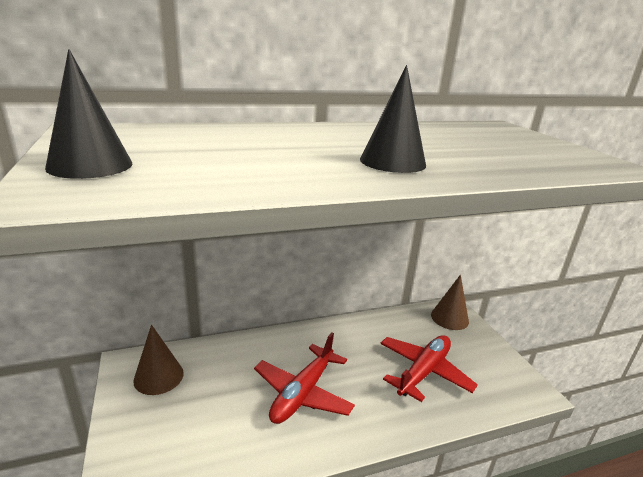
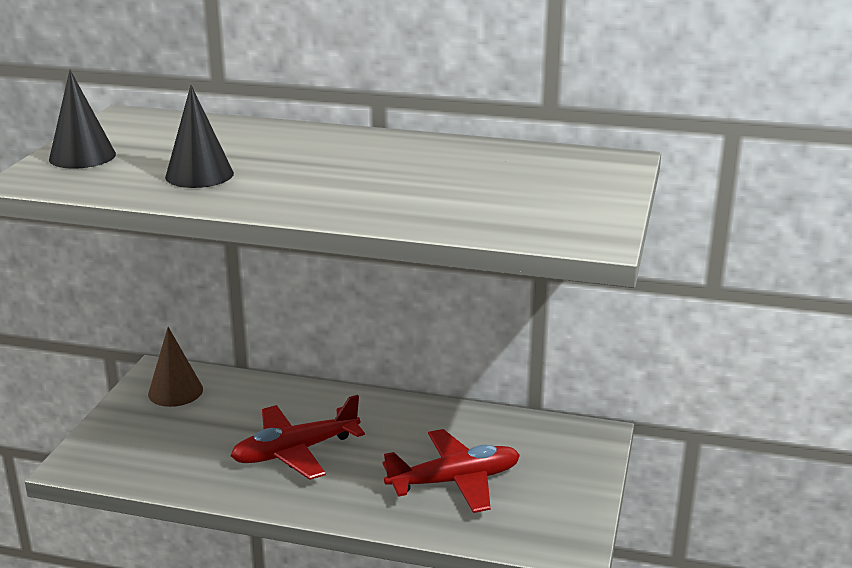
camera: 35 degrees right, 0 degrees up
(392, 162) = (331, 191): black cone -> black cone (199, 175)
(449, 318) = (575, 442): brown cone -> none

